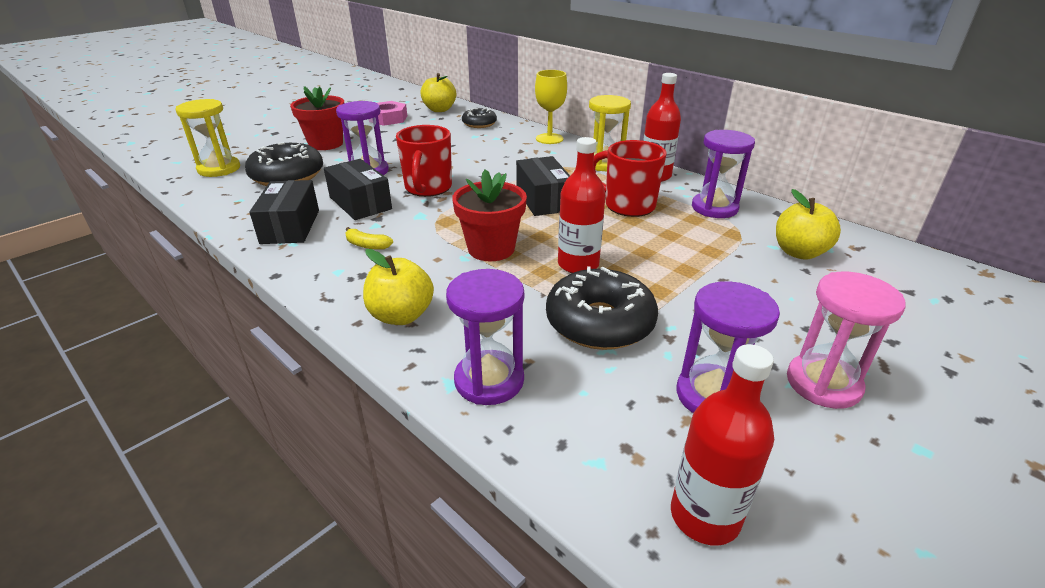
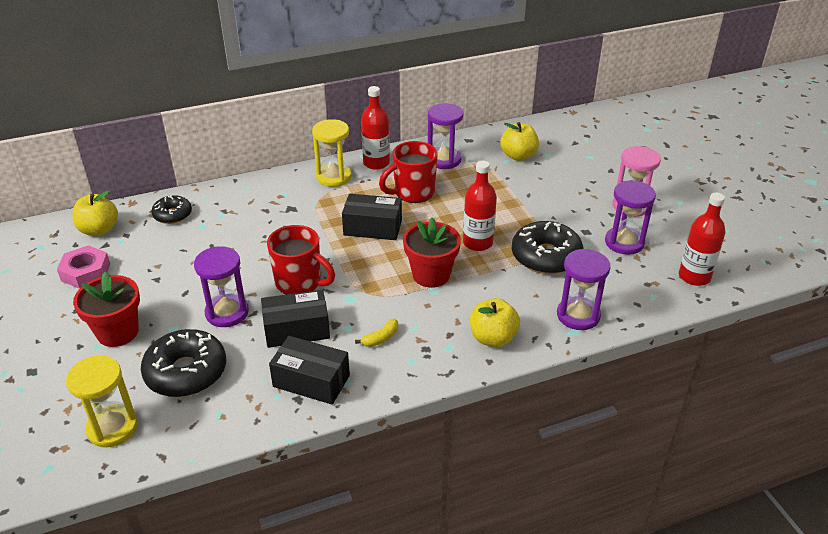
camera: 65 degrees left, 5 degrees up
(549, 139) = (254, 186): yellow goblet -> none

